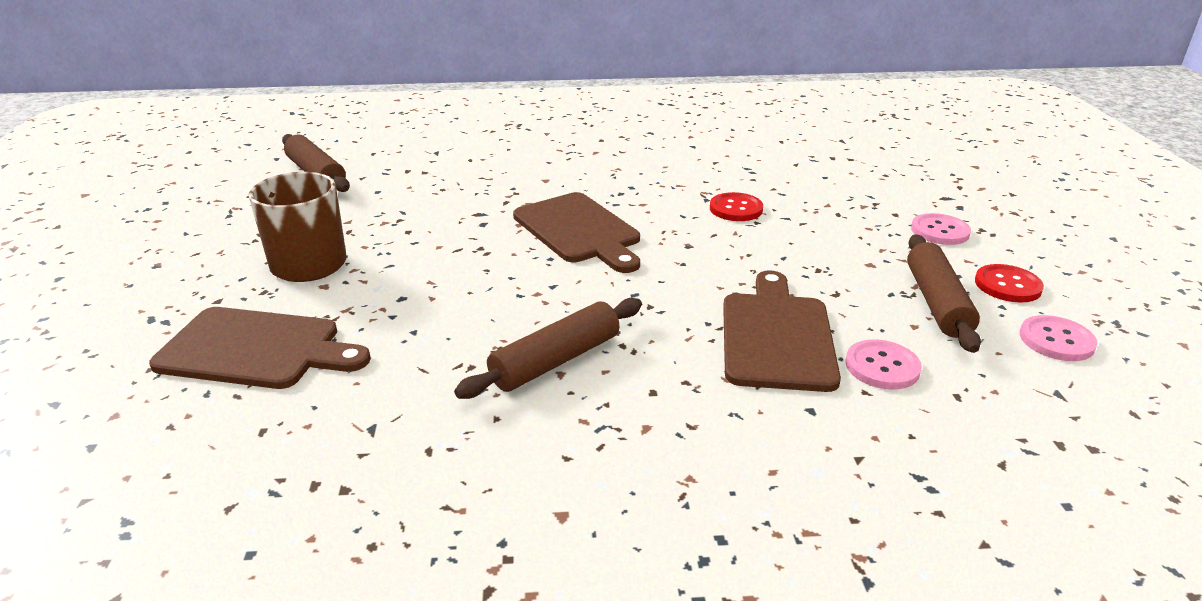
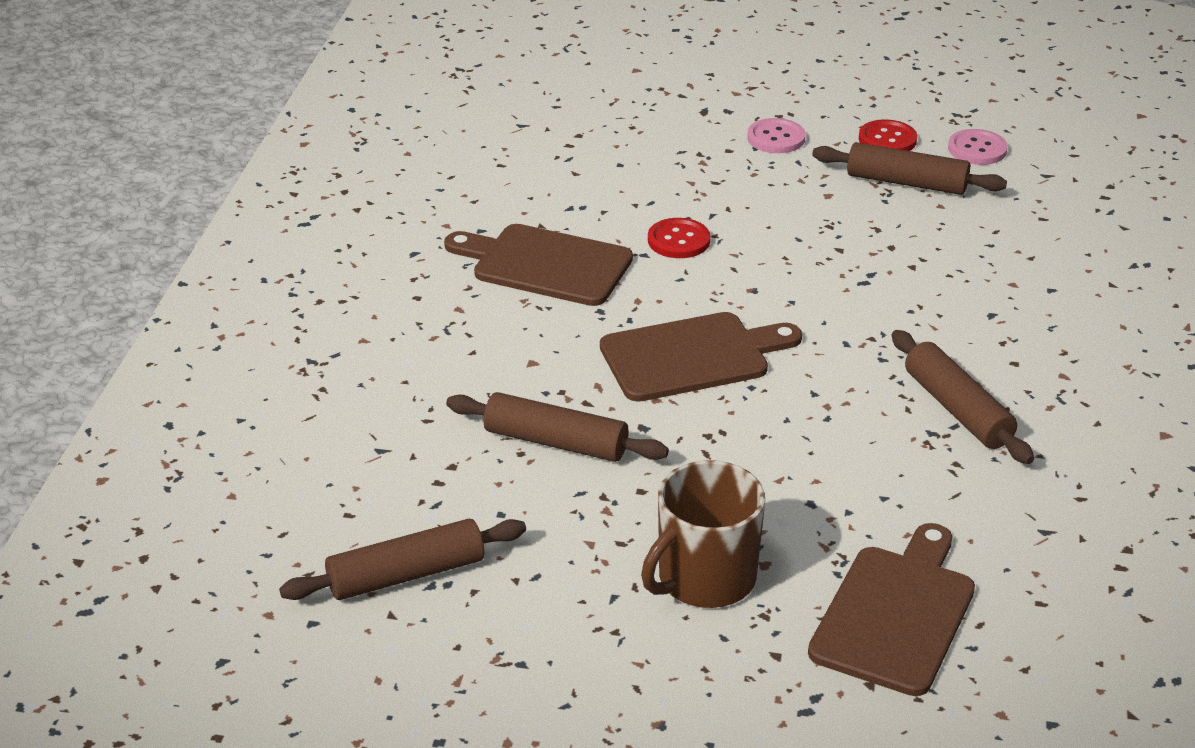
camera: 75 degrees left, 5 degrees up
(456, 197) = (556, 442): none -> brown rolling pin
(776, 336) = (942, 279): brown cutting board -> brown cutting board (545, 265)
(882, 367) = (998, 239): pink button -> none

